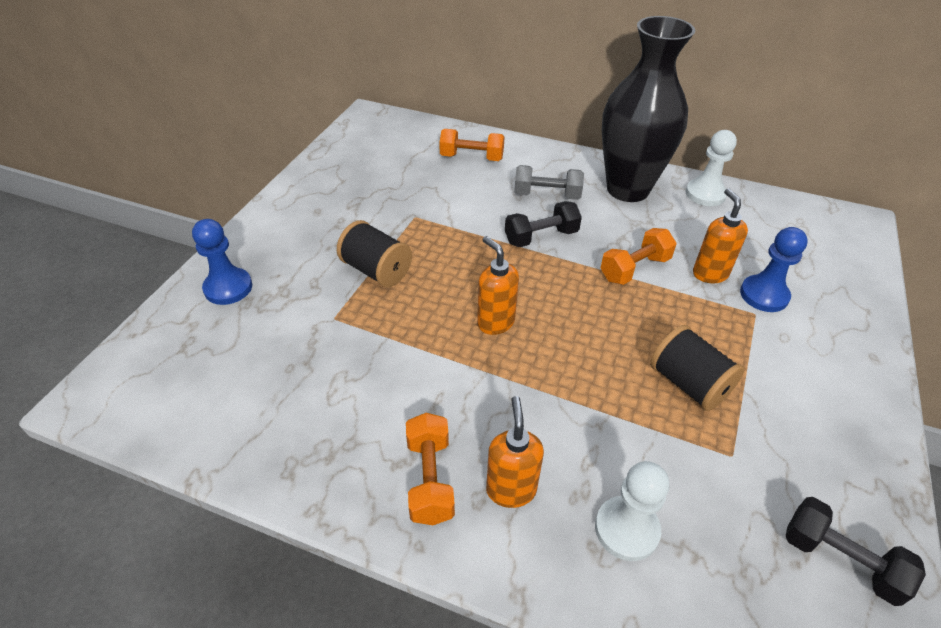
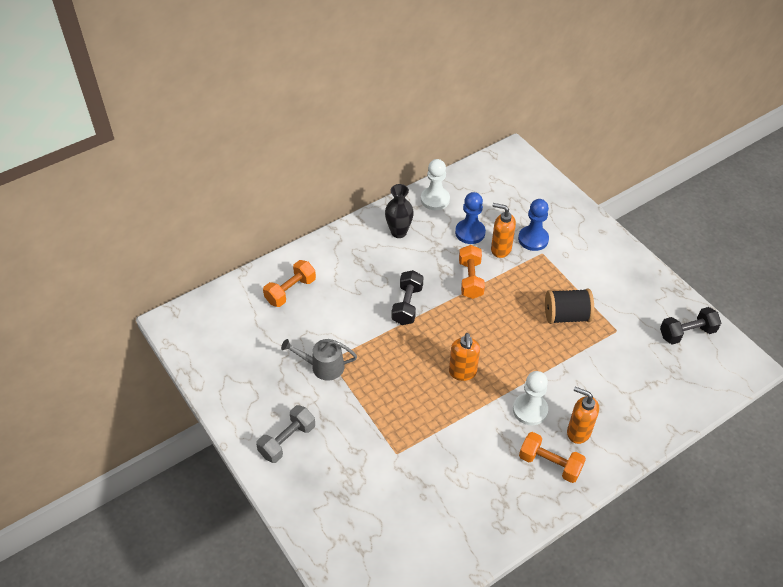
camera: 55 degrees left, 5 degrees up
(228, 288) = (319, 503): blue pawn -> blue pawn (470, 232)
(376, 270) = (369, 409): black spool -> none
(402, 215) = (323, 366): none -> grey watering can
(495, 322) = (462, 372): orange soap dispenser -> orange soap dispenser turned 90 degrees counterclockwise
(547, 195) = (369, 276): grey dumbbell -> grey dumbbell (287, 440)
(626, 529) = (627, 399): white pawn -> white pawn (530, 410)
(627, 189) = (398, 232): black vase -> black vase, size x0.48

